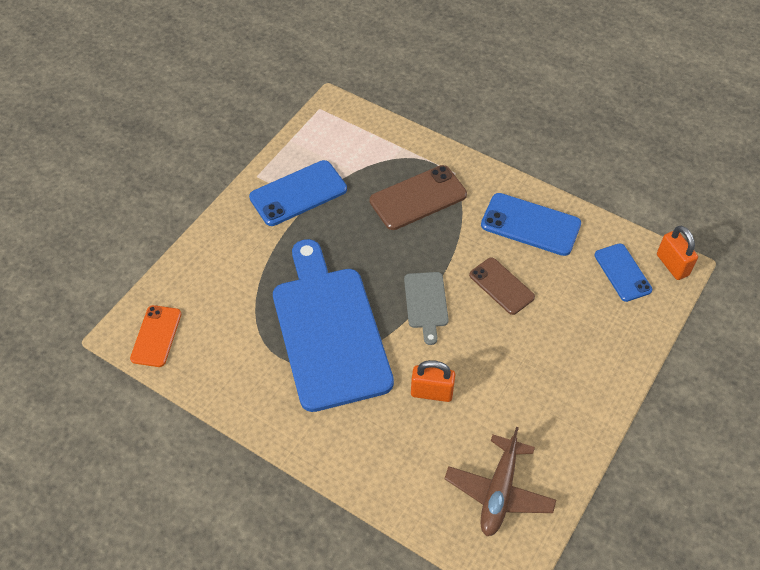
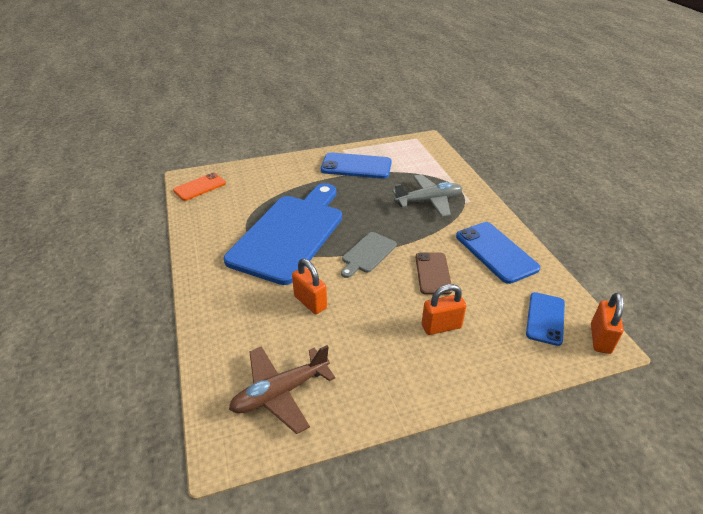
camera: 40 degrees right, 15 degrees down
(418, 198) = (428, 201): brown phone -> grey plane
(556, 337) = (441, 326): none -> orange padlock

